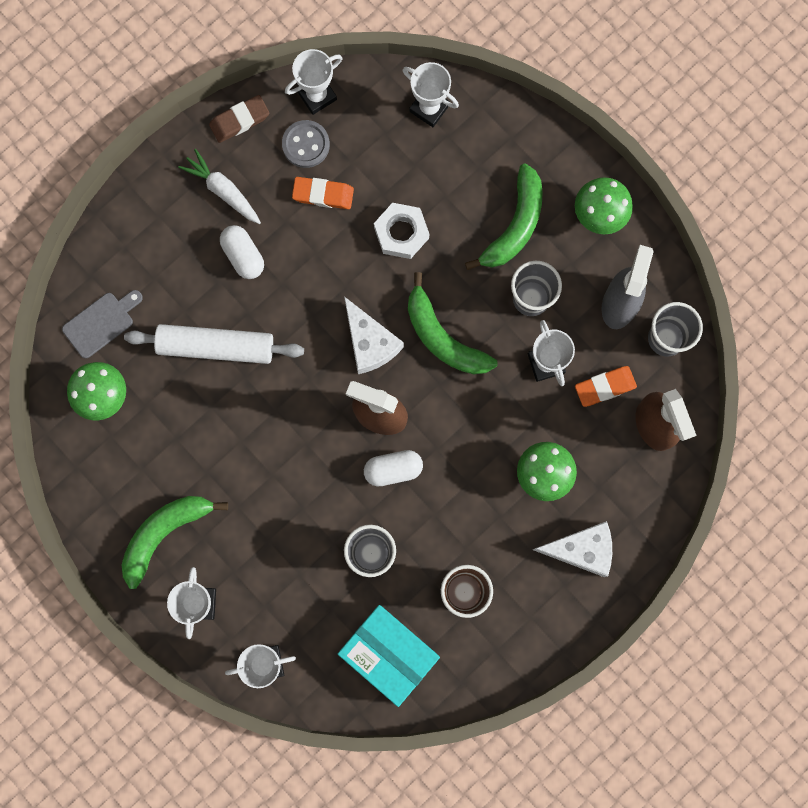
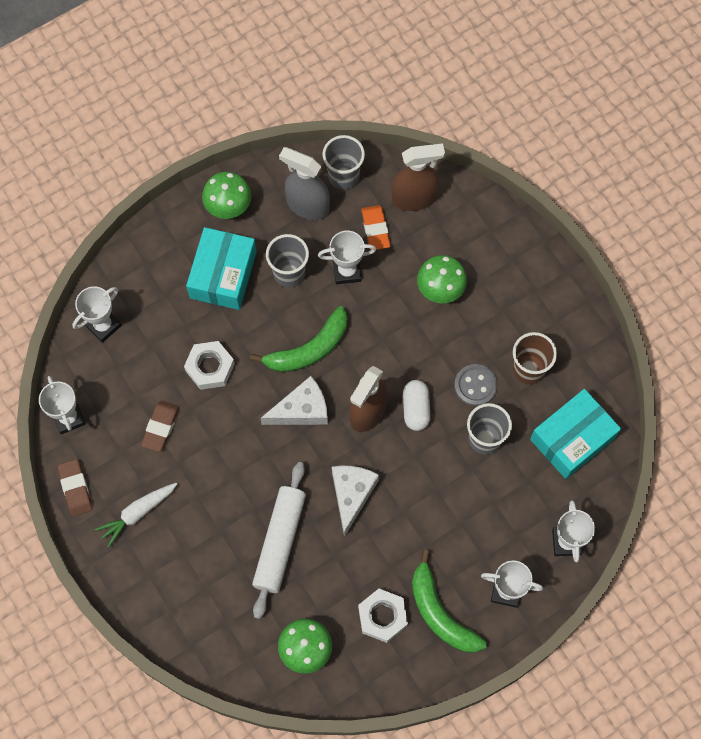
camera: 80 degrees left, 10 degrees down
(101, 323) = (237, 642): grey cutting board -> none
(151, 471) = (382, 617): none -> white nut
(243, 256) = (201, 505): white capsule -> none
(306, 145) = (112, 434): grey button -> grey button (475, 386)
(323, 194) = (160, 427): orange eraser -> brown eraser
(514, 225) = (223, 275): green banana -> turquoise box
(581, 549) = (507, 271): white cheese -> white cheese (351, 495)

